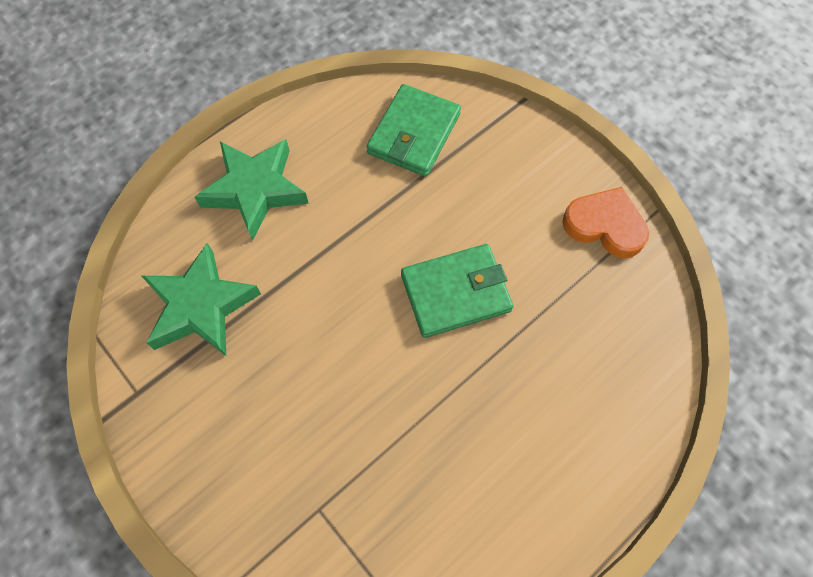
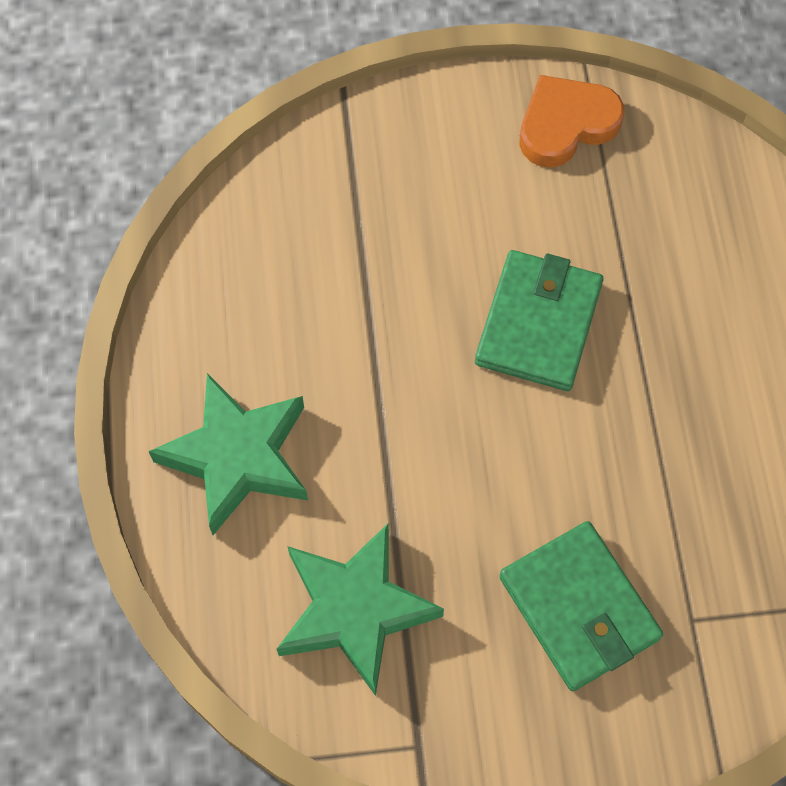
camera: 55 degrees left, 0 degrees up
(414, 134) = (297, 234): green wallet -> green wallet (578, 608)

